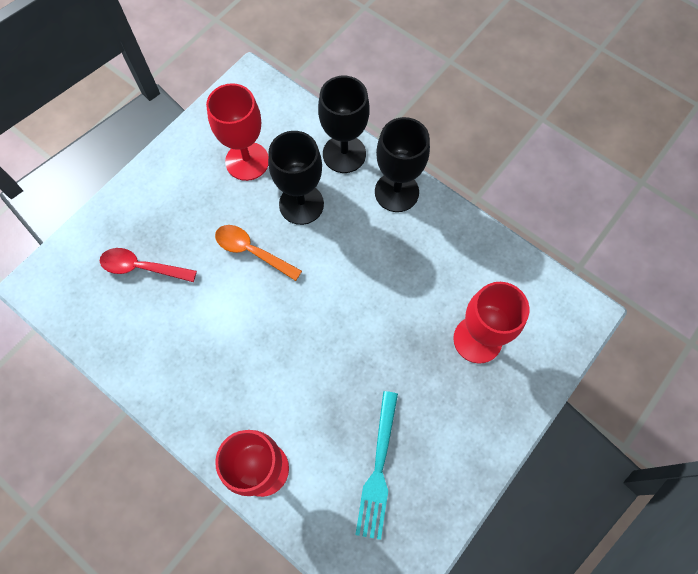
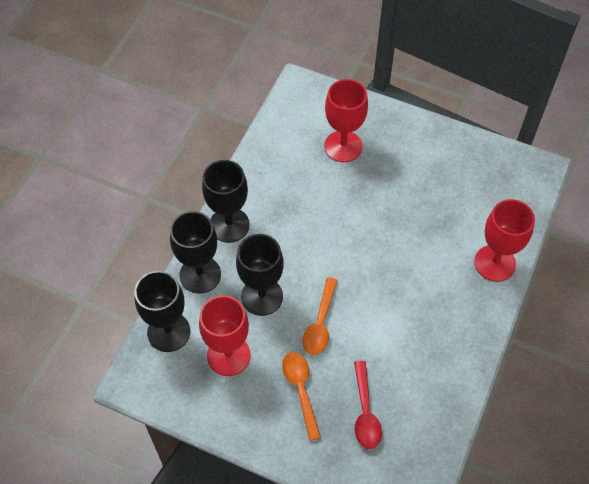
camera: 105 degrees left, 10 degrees down
(188, 215) = (300, 390): none -> orange spoon
(289, 116) = (168, 332): none -> black goblet
(378, 468) = (462, 189): turquoise fork -> none

